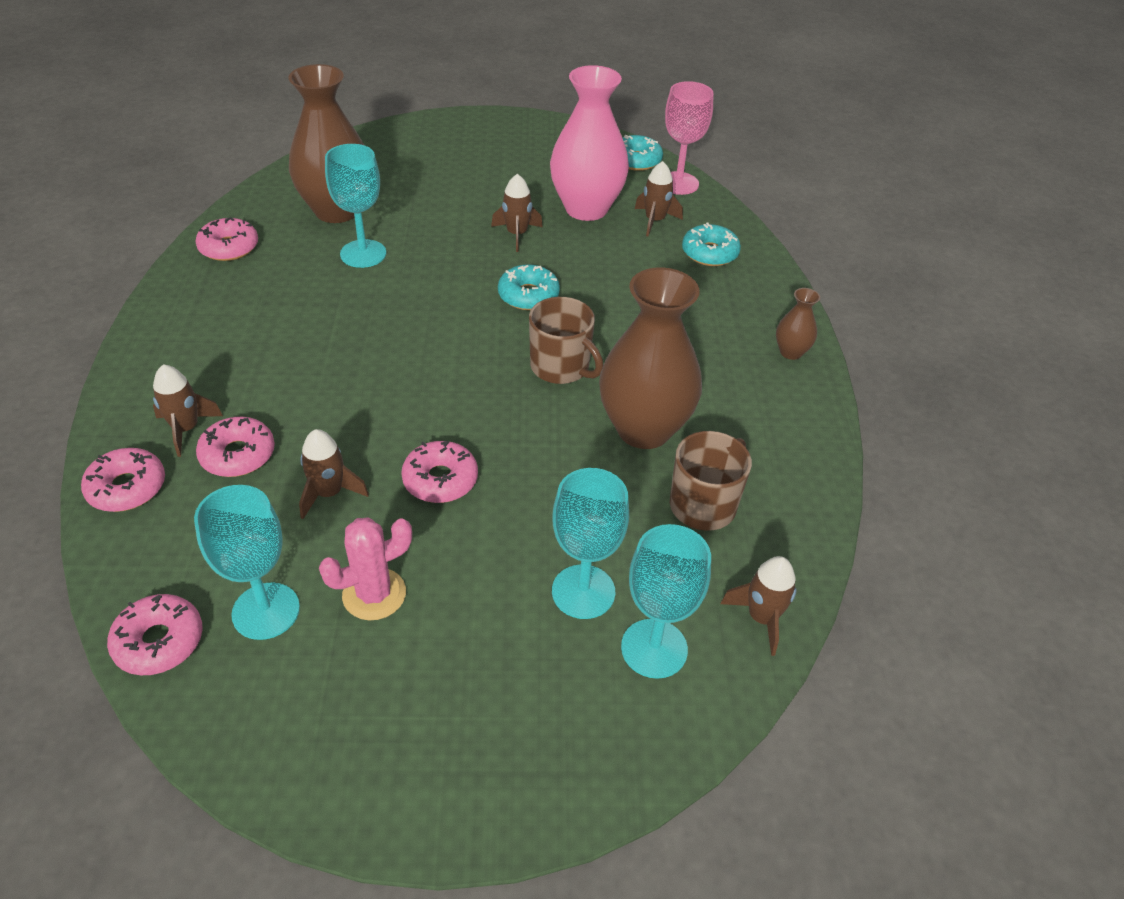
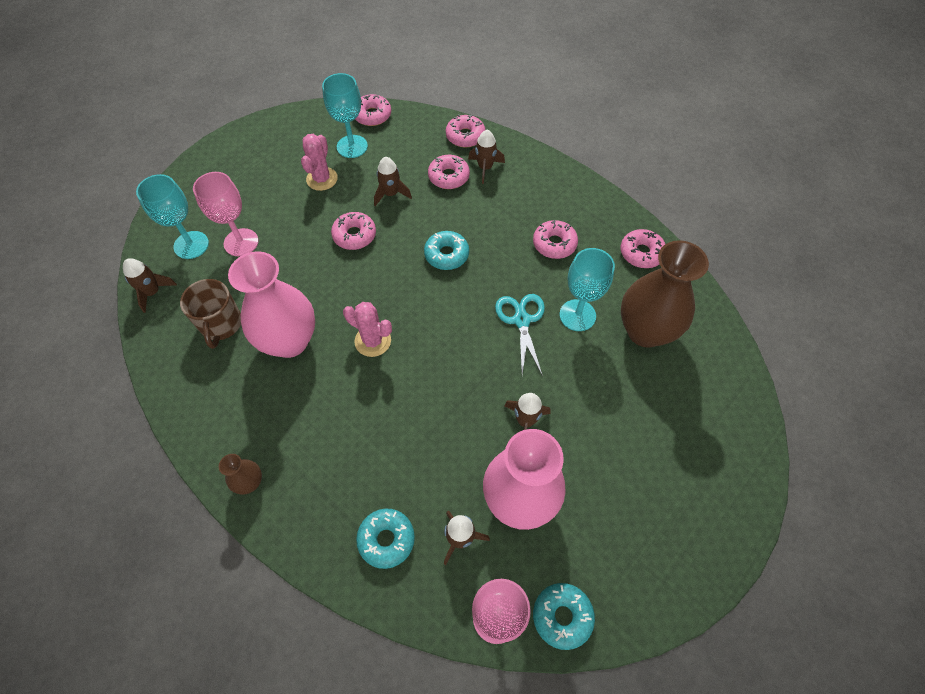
camera: 135 degrees right, 15 degrees up
(276, 308) = (554, 244): none -> pink donut
(411, 284) = (521, 320): none -> turquoise scissors
(528, 295) = (451, 375): turquoise donut -> turquoise donut (446, 255)
(561, 367) = (373, 341): brown mug -> pink cactus
(583, 592) = (241, 242): turquoise goblet -> pink goblet
(643, 429) = (289, 341): brown vase -> pink vase

